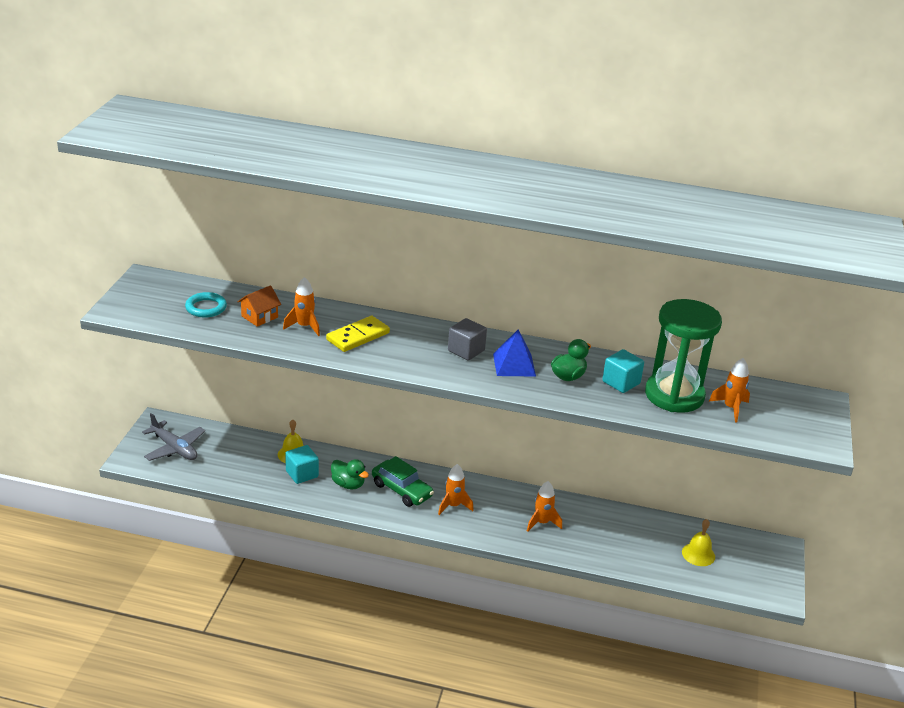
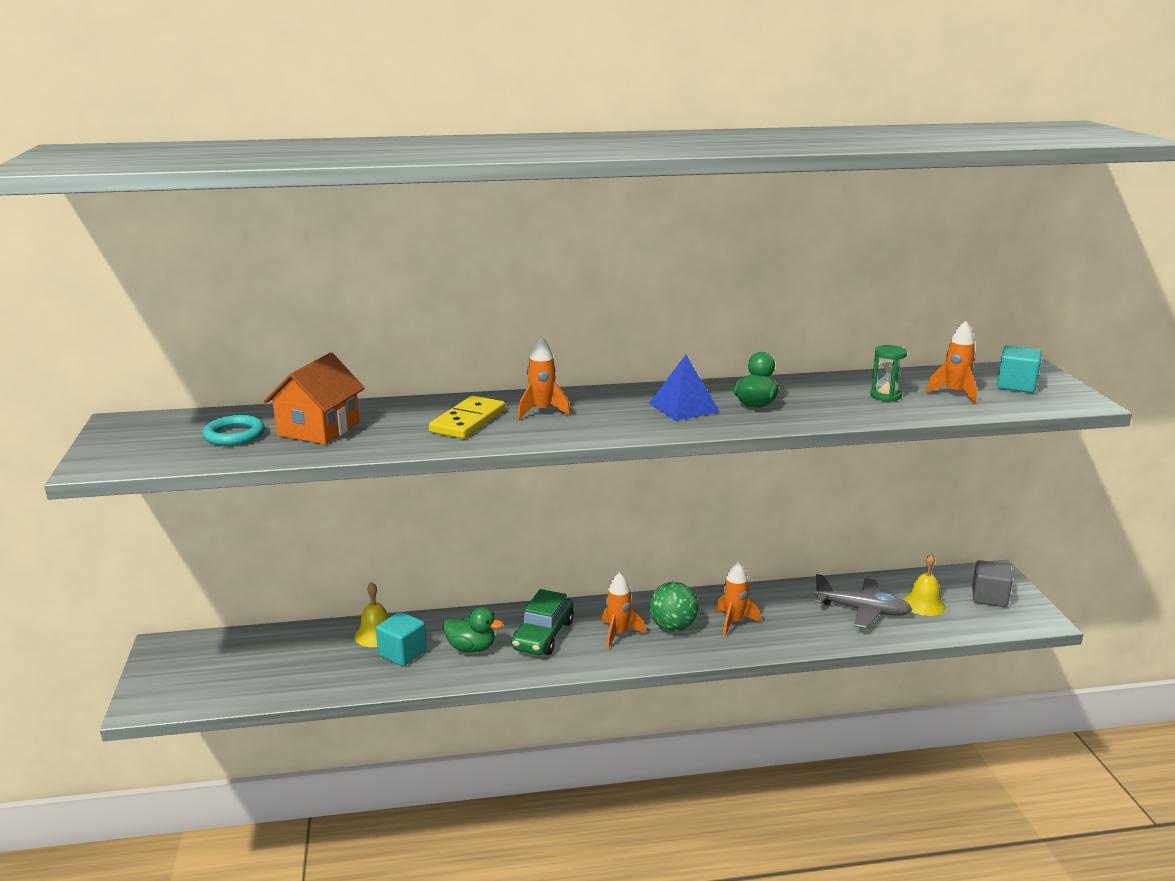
camera: 20 degrees left, 10 degrees down
(174, 448) = (204, 672): grey plane -> grey plane (862, 610)
(259, 317) = (318, 429): orange house -> orange house, size x1.57
(304, 327) = (389, 426): orange rocket -> orange rocket (542, 411)
(402, 490) = (543, 635): green car -> green car turned 90 degrees clockwise
(466, 350) = (614, 407): grey cube -> grey cube (989, 597)
(495, 512) = (672, 627): none -> green ball
(621, 382) = (818, 397): turquoise cube -> turquoise cube (1016, 385)
(674, 395) = (885, 396): green hourglass -> green hourglass, size x0.40

